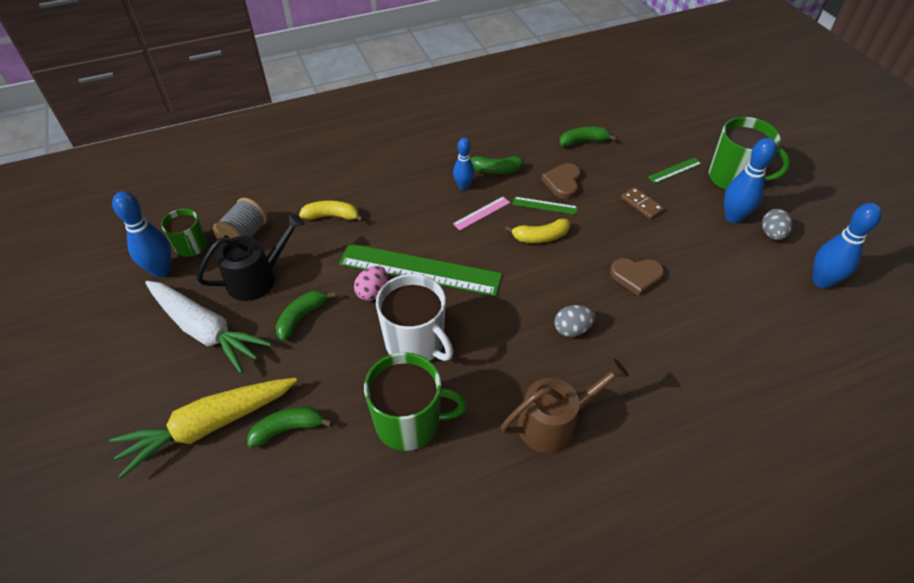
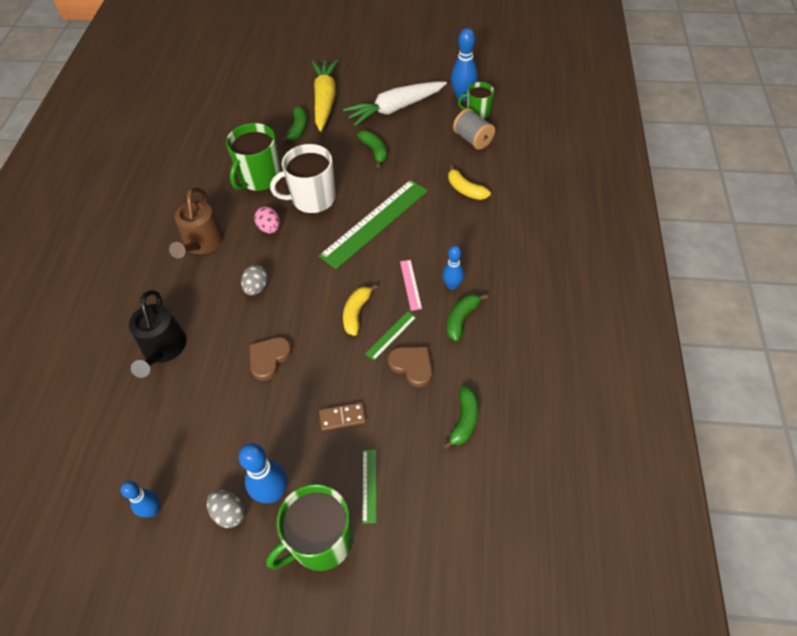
camera: 120 degrees right, 5 degrees up
(257, 278) = (425, 138): black watering can -> black watering can (163, 349)
(332, 216) = (465, 189): yellow banana -> yellow banana turned 105 degrees clockwise
(372, 292) = (371, 190): pink egg -> pink egg (269, 228)
(821, 281) = (153, 510): blue bowling pin -> blue bowling pin, size x0.65

